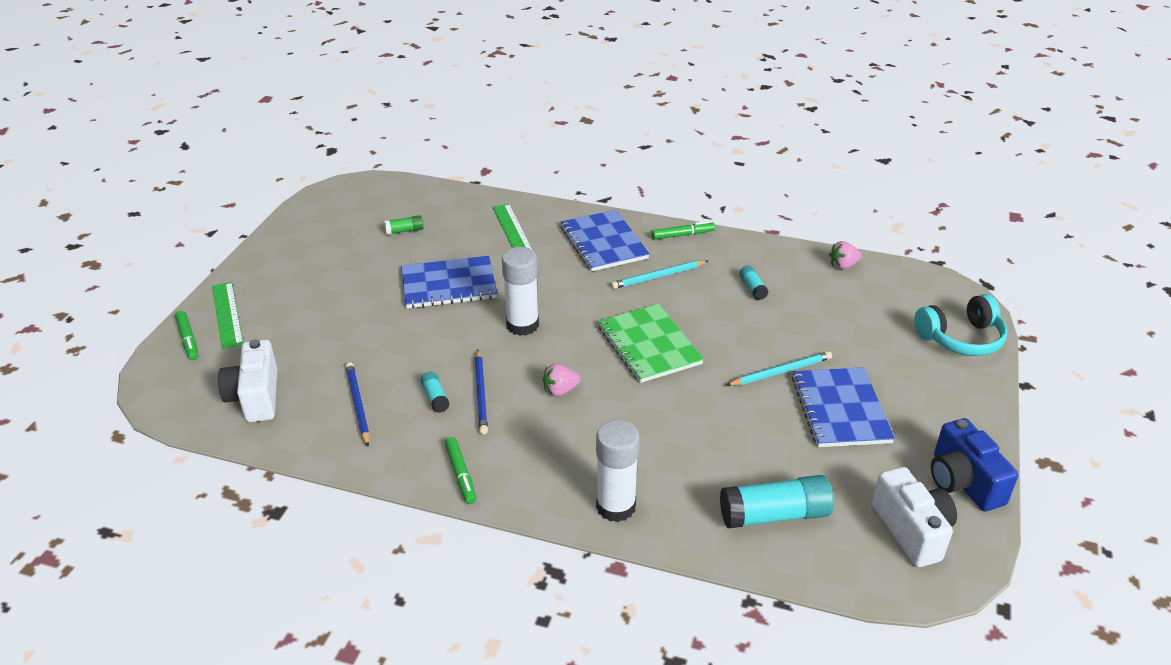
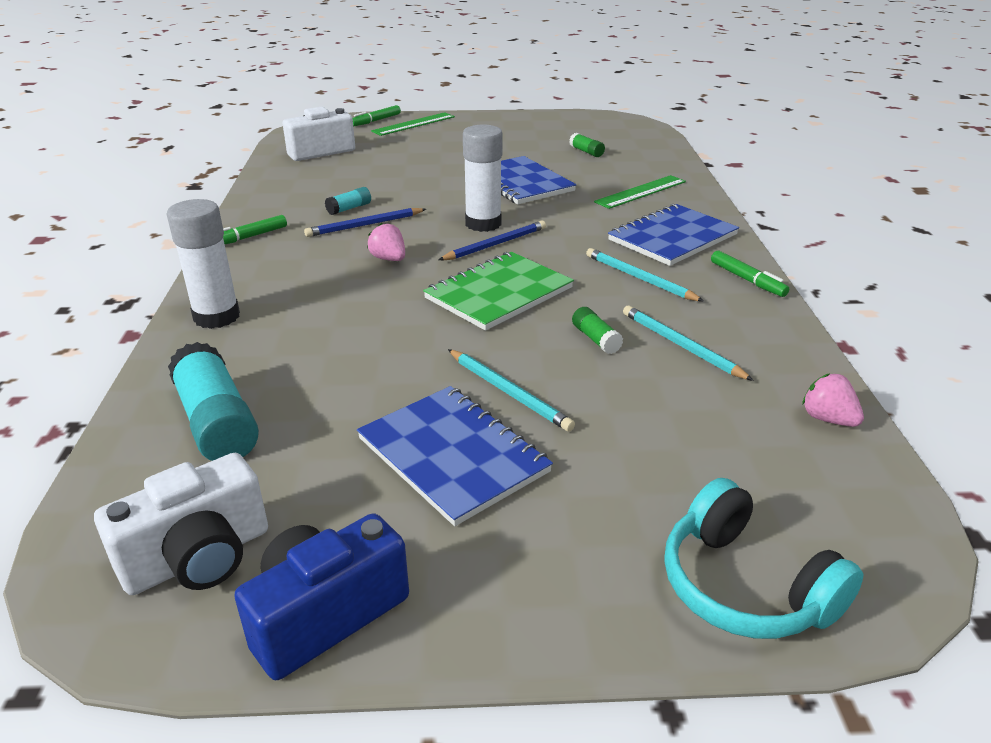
camera: 70 degrees right, 5 degrees down
(358, 405) = (325, 184): blue pencil -> blue pencil (495, 244)
(731, 319) = (596, 339): none -> green glue stick
(752, 288) = (681, 345): turquoise glue stick -> turquoise pencil
(840, 409) = (453, 455): blue notebook -> blue notebook turned 75 degrees clockwise

